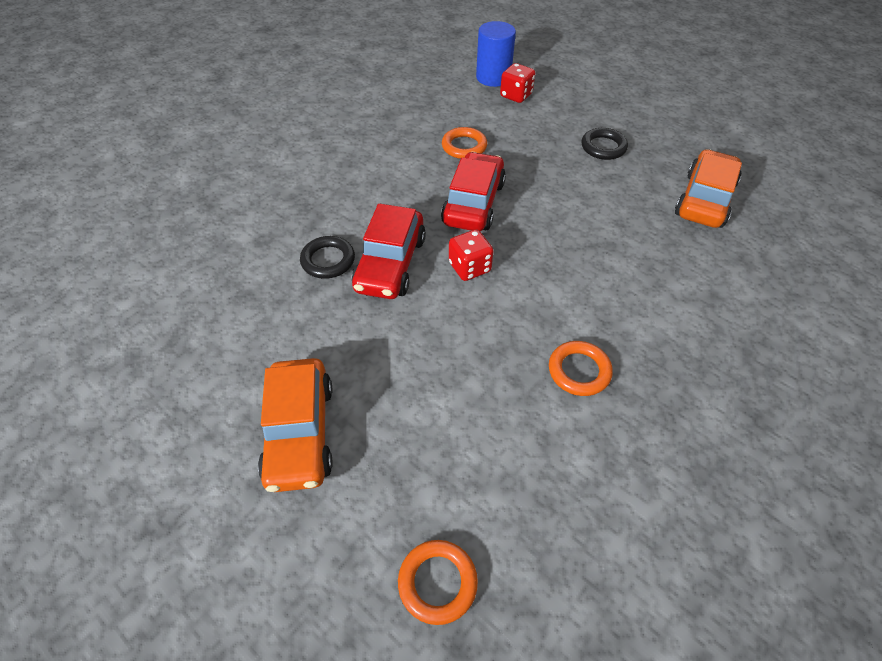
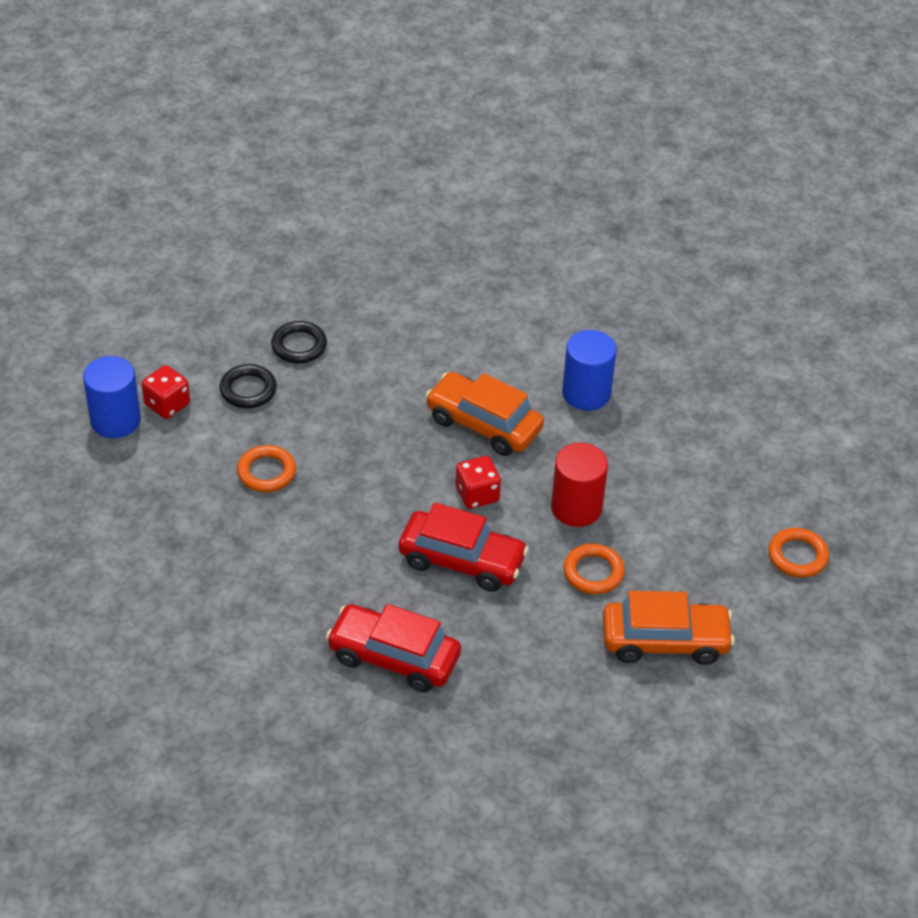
camera: 85 degrees left, 5 degrees down
(328, 260) = (448, 616): black ring -> black ring (248, 390)
(470, 343) = (576, 508): none -> red cylinder
(473, 203) = (375, 478): red car -> red car (393, 657)
(579, 371) = (615, 436): orange ring -> orange ring (593, 572)
(631, 341) = (586, 393): none -> blue cylinder
(704, 200) = (407, 289): orange car -> orange car (483, 424)

